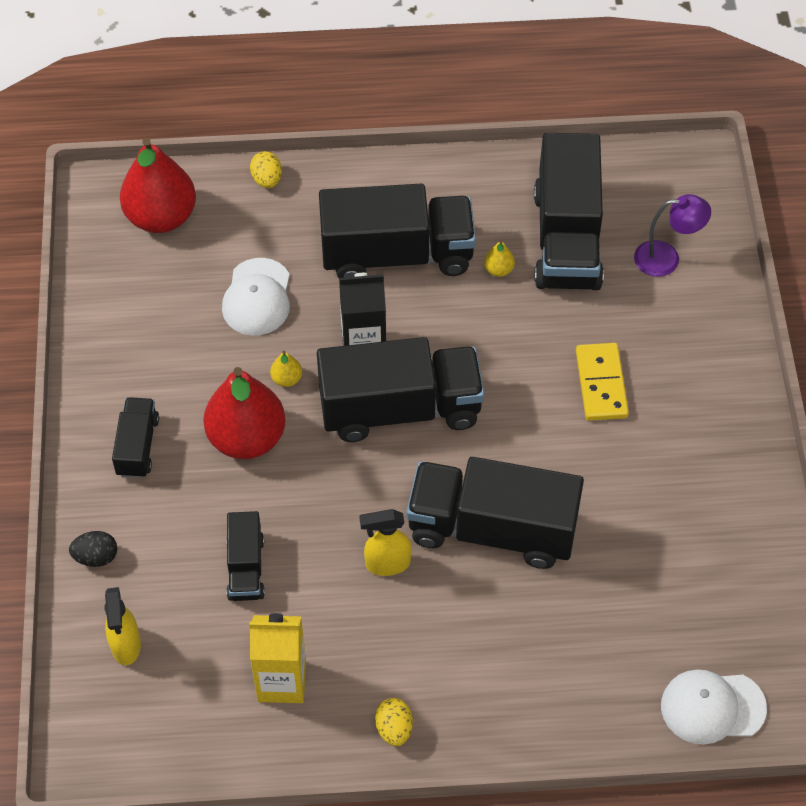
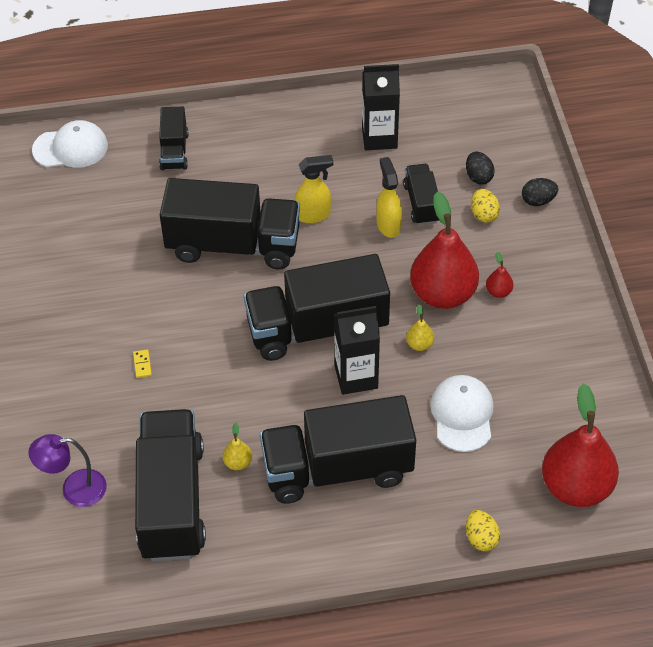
camera: 175 degrees right, 5 degrees down
(126, 645) = (497, 149): yellow spray bottle -> yellow spray bottle (388, 225)
(137, 446) = (531, 280): black truck -> black truck (174, 151)
(162, 602) = (478, 177): none -> black egg
(181, 435) = (498, 292): none -> red pear
(282, 681) = (379, 137): yellow carton -> black carton
(394, 729) = (296, 118): yellow egg -> yellow egg (484, 214)
(601, 384) = (142, 364): yellow domino -> yellow domino, size x0.41

